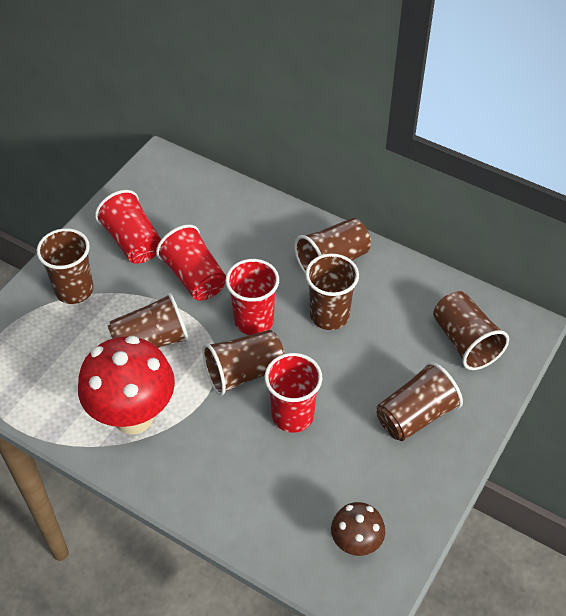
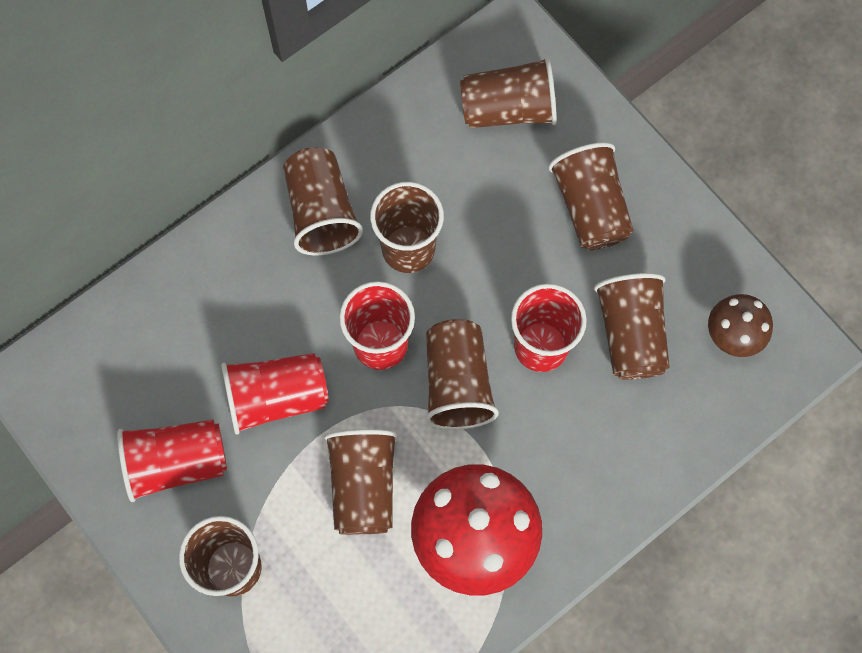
camera: 70 degrees left, 20 degrees up
(327, 471) = (630, 334): none -> brown cup

